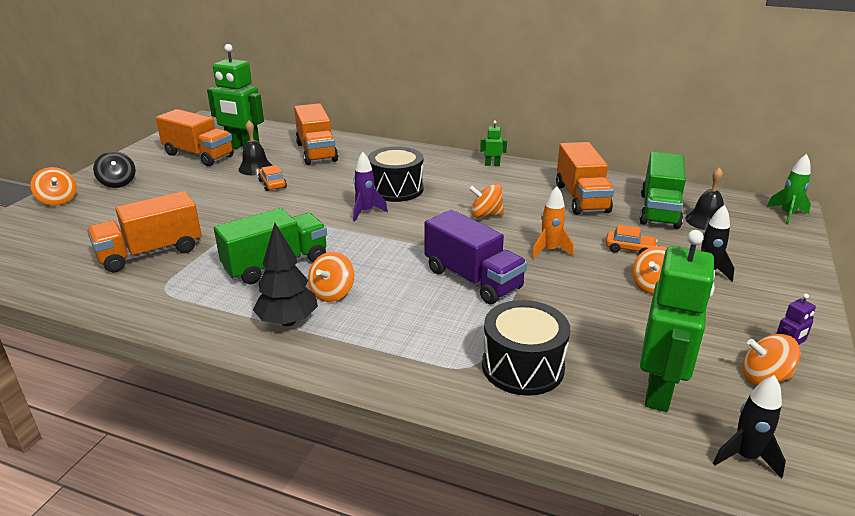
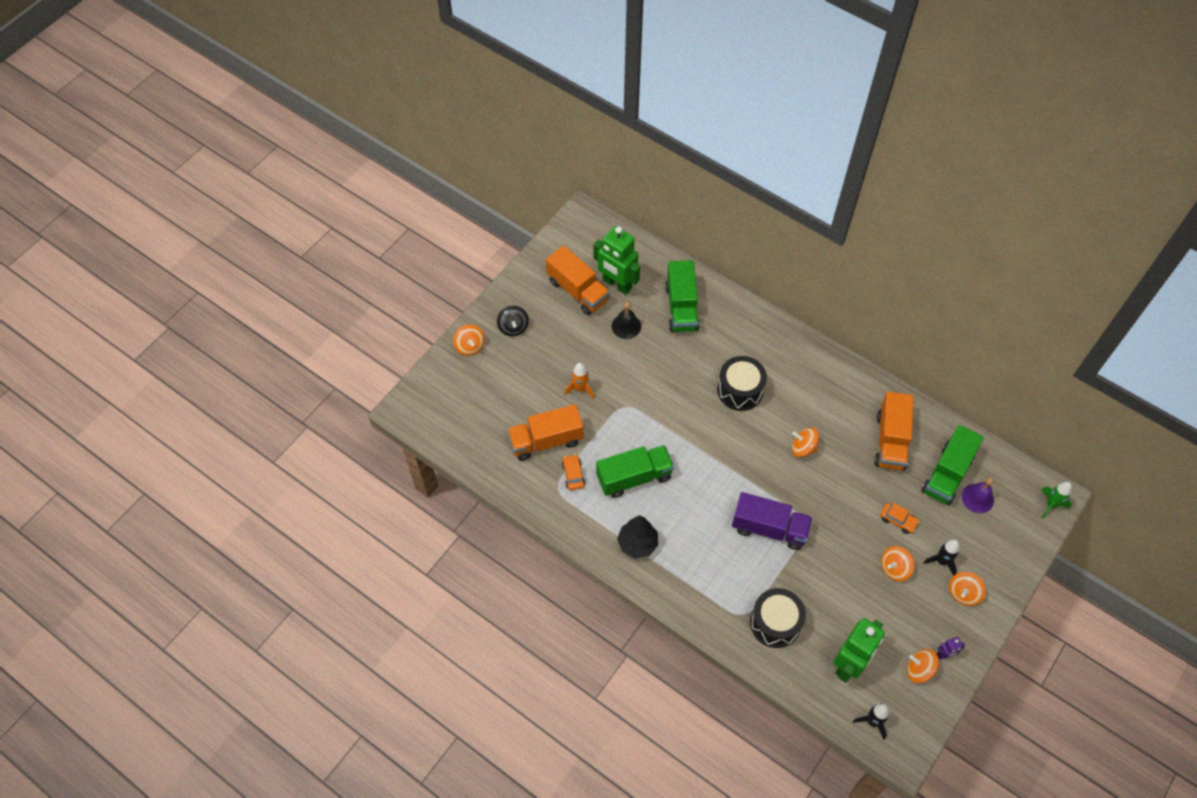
camera: 15 degrees right, 30 degrees up
(272, 184) = (639, 358): orange car -> orange car (573, 474)
(316, 152) = (681, 307): orange truck -> green truck
(332, 293) = (669, 520): orange spinning top -> orange spinning top (963, 593)
(366, 212) = (709, 420): purple rocket -> none
(473, 279) = (769, 528): purple truck -> purple truck turned 45 degrees counterclockwise
(492, 164) = (833, 366): green robot -> none
(549, 250) = (836, 507): orange rocket -> orange rocket (580, 389)
(706, 221) = (977, 498): black bell -> purple bell

